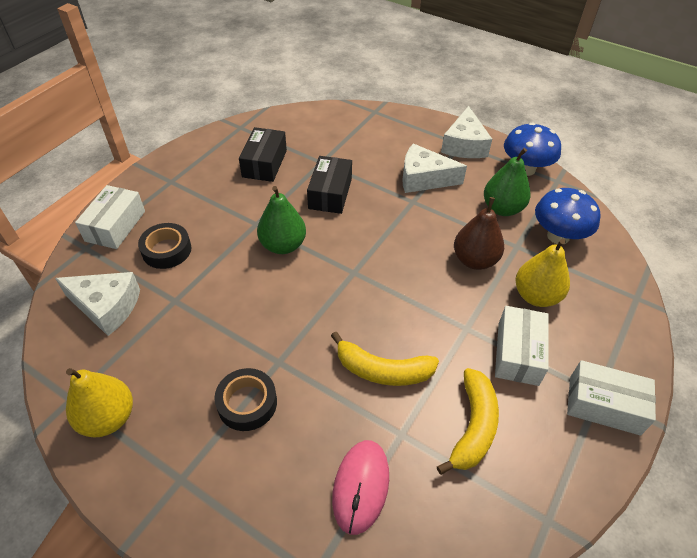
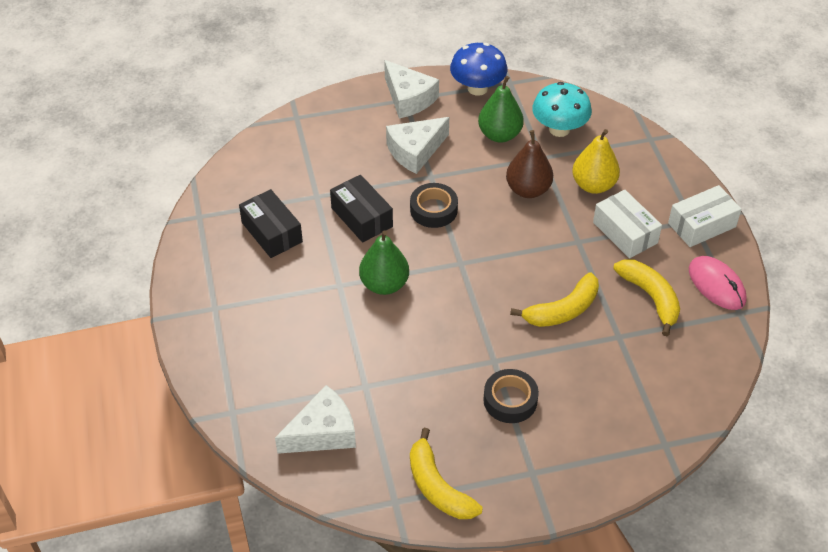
camera: 45 degrees left, 0 degrees up
(108, 418) = (438, 487): yellow pear -> yellow banana
(115, 226) = (228, 377): white box -> none
(166, 250) = (302, 359): black tape -> black tape (433, 210)
(361, 486) = (633, 382): pink mouse -> pink mouse (716, 285)
(558, 236) = (559, 129): blue mushroom -> turquoise mushroom

